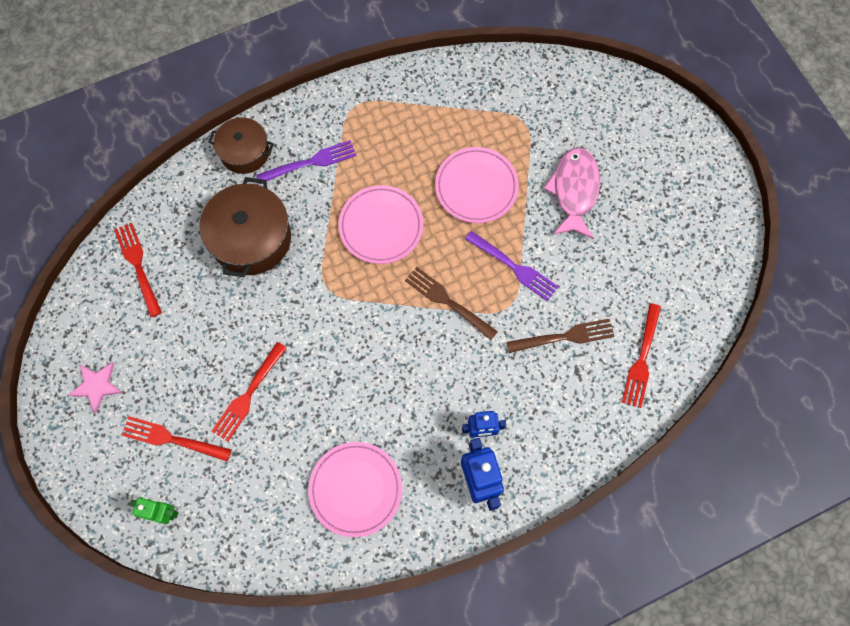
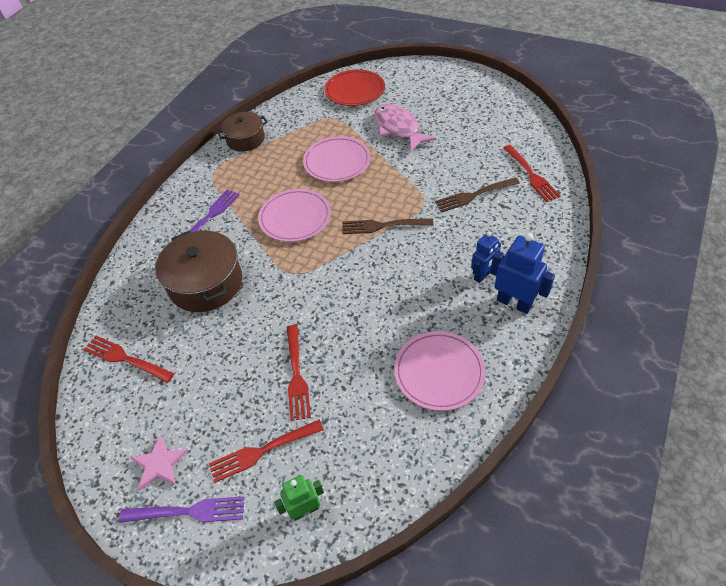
camera: 35 degrees left, 20 degrees down
(245, 152) = (154, 240): brown pot -> brown pot (245, 139)
(513, 267) = (404, 183): purple fork -> purple fork (187, 512)
(564, 337) = (474, 195): brown fork -> brown fork turned 150 degrees counterclockwise
(580, 100) = (355, 91): none -> red plate

